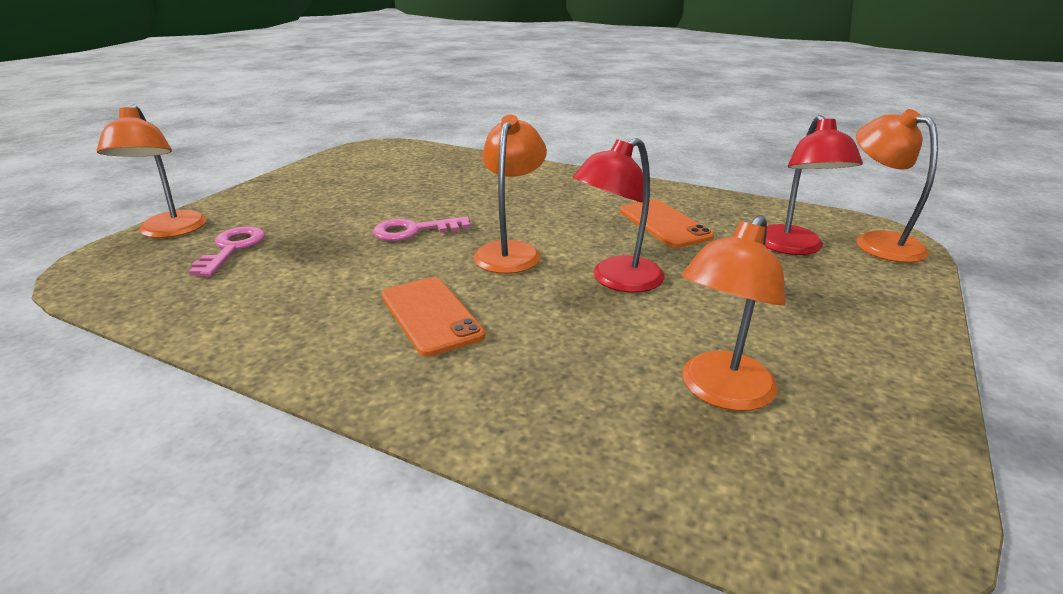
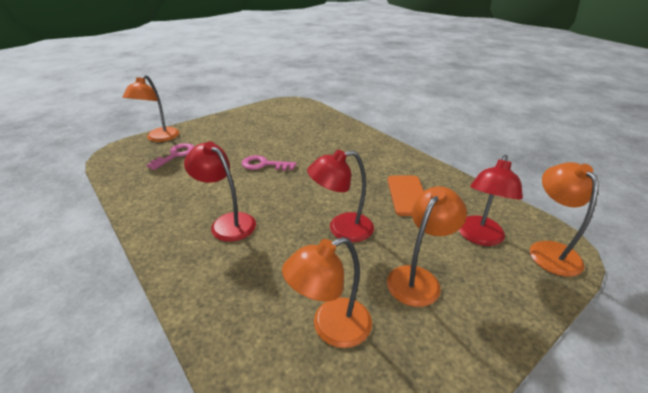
camera: 25 degrees right, 5 degrees up
(431, 315) = (227, 222): orange phone -> red lamp
(510, 251) = (301, 191): orange lamp -> orange lamp (418, 278)

